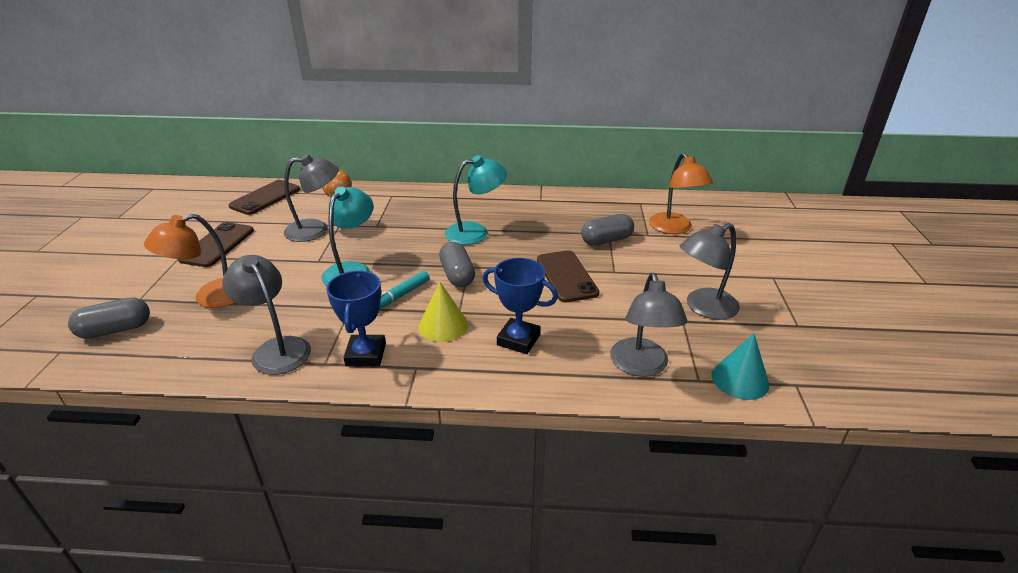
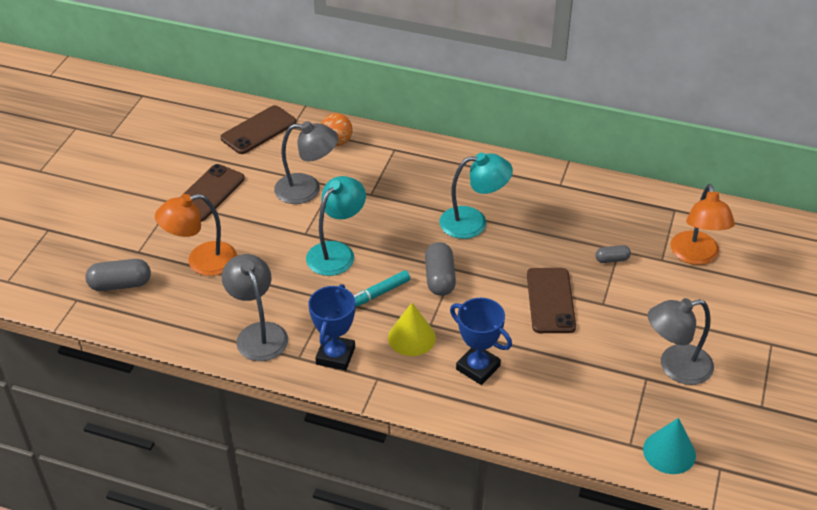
camera: 15 degrees right, 10 degrees up
(606, 240) = (612, 259): grey capsule -> grey capsule, size x0.57
(641, 366) = (582, 419): grey lamp -> none

